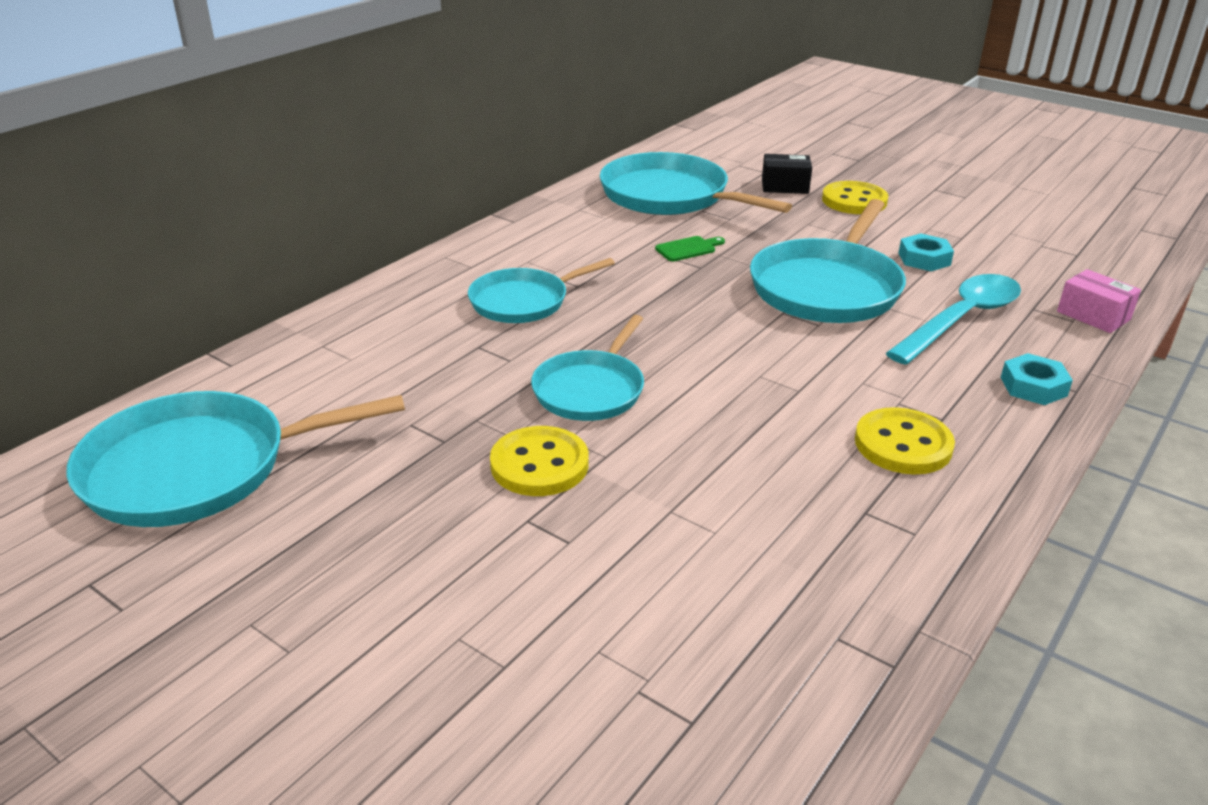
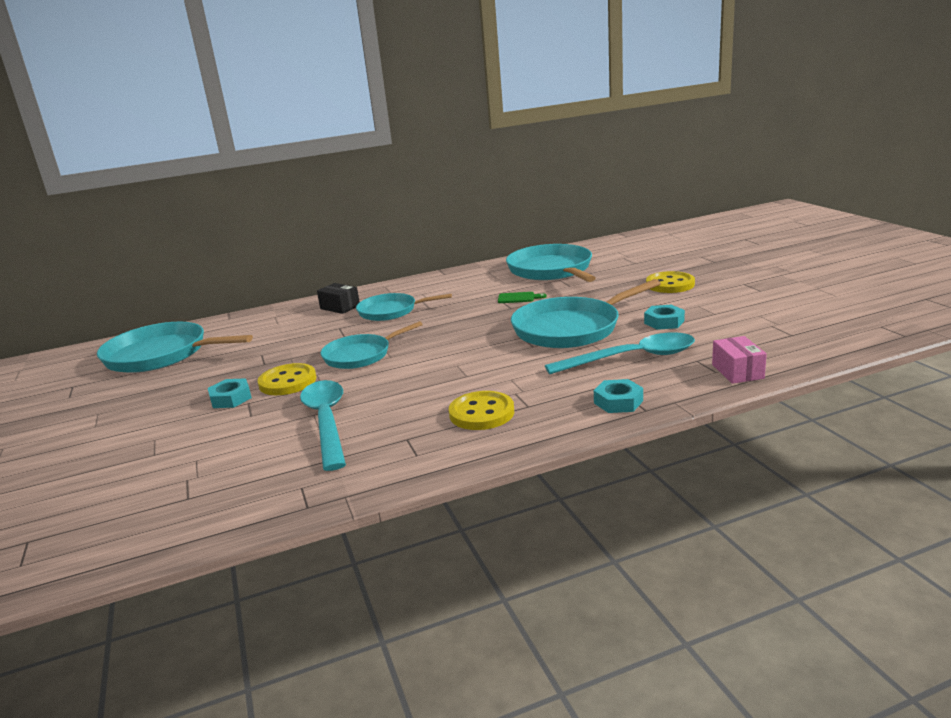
camera: 35 degrees right, 10 degrees down
(484, 521) = (231, 398): none -> turquoise nut
(711, 518) = (327, 422): none -> turquoise spoon
(785, 186) = (634, 272): black box -> black box (340, 307)

